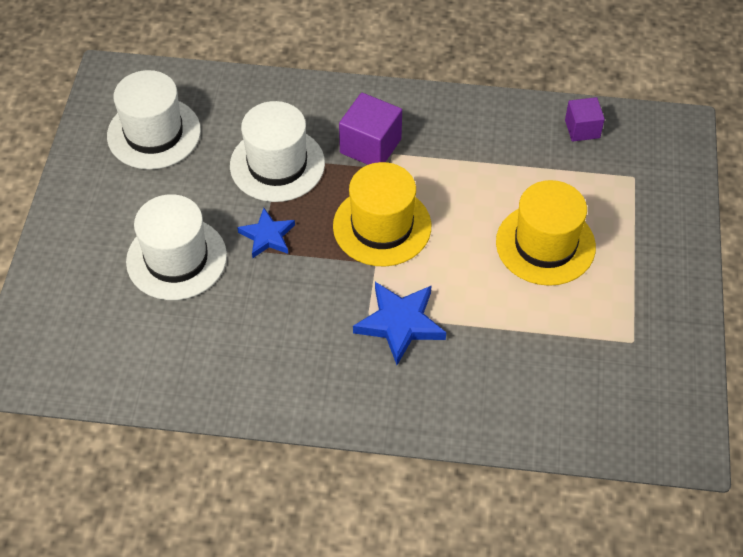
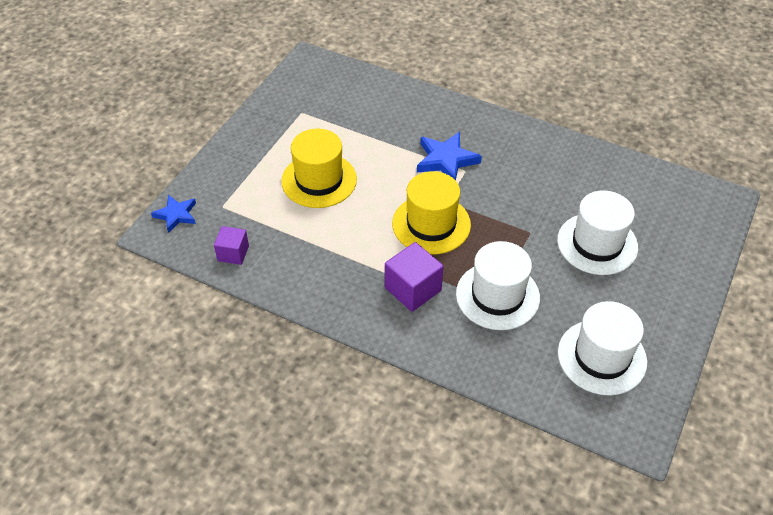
camera: 160 degrees left, 5 degrees down
(267, 236) = (522, 241): blue star -> blue star (176, 215)

